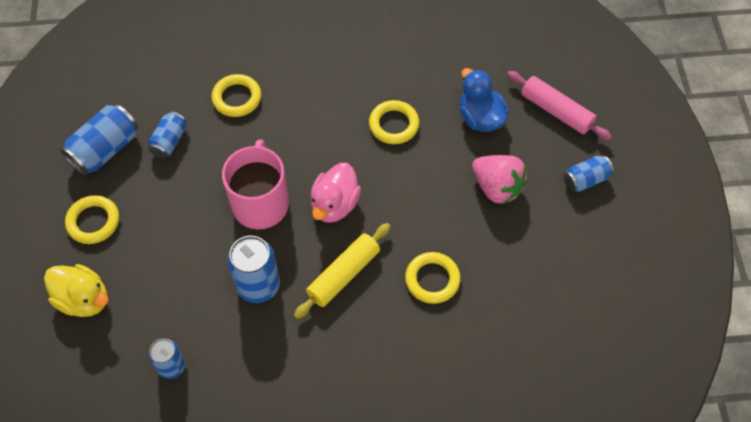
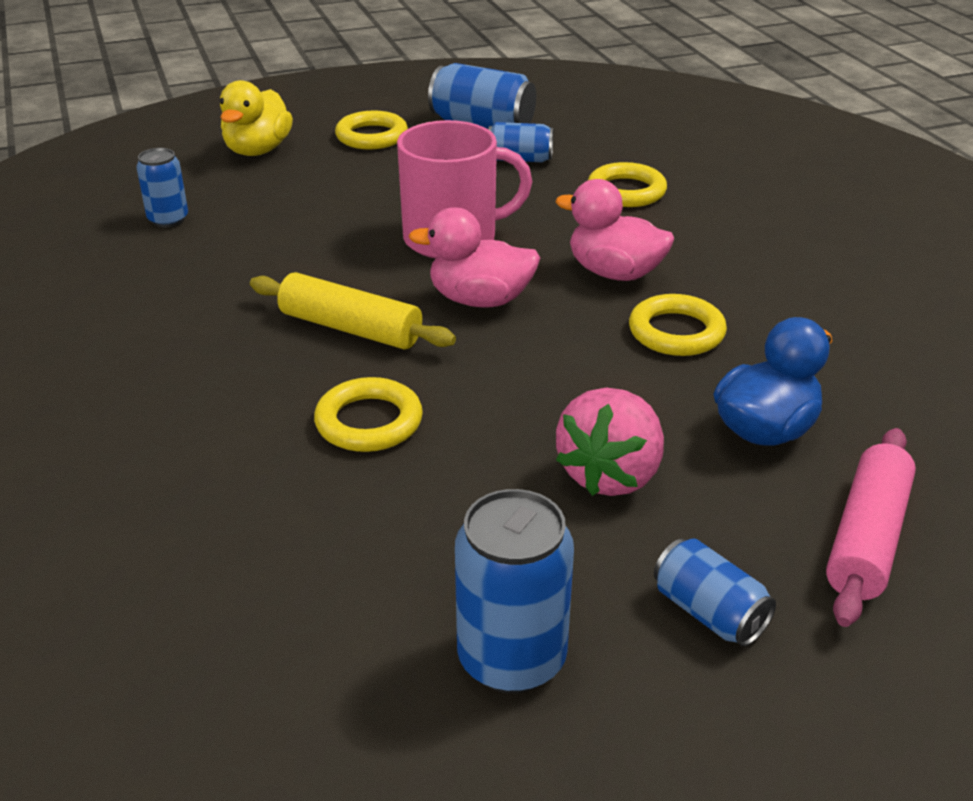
camera: 75 degrees right, 25 degrees down
(258, 285) = (310, 259): blue can -> blue can (511, 659)
(328, 133) = (614, 273): none -> pink duck

